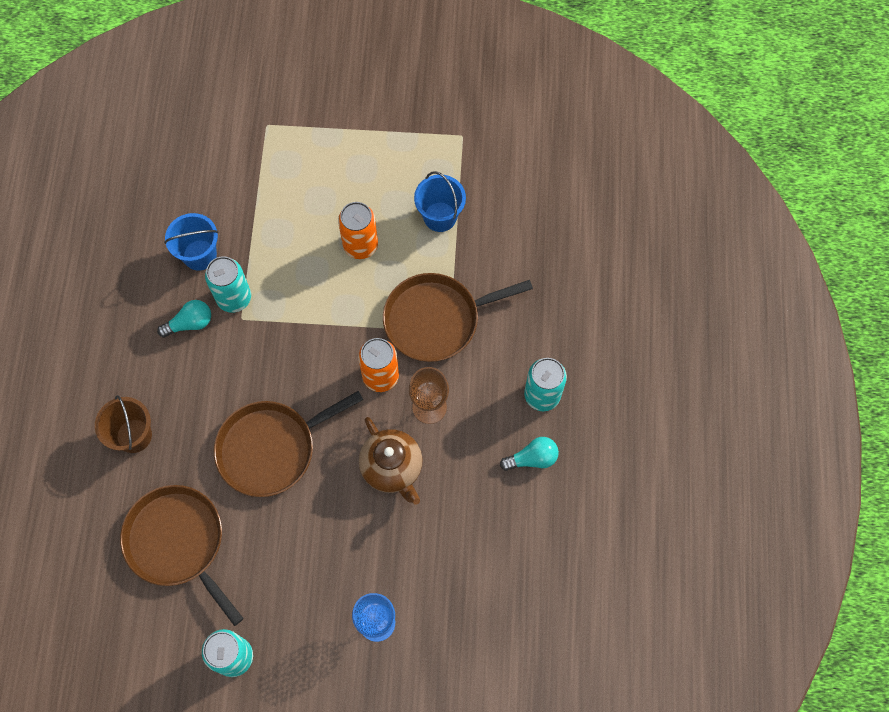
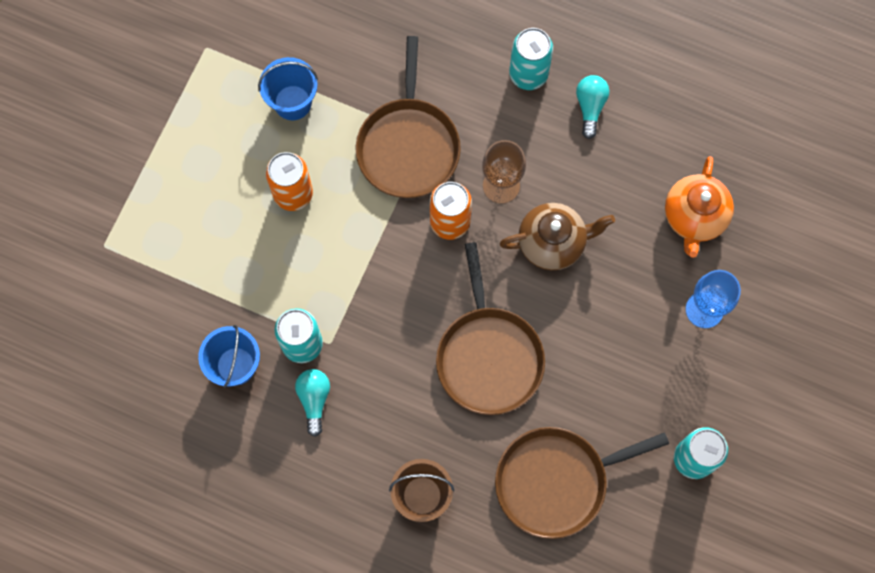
camera: 70 degrees left, 5 degrees up
(462, 585) = (694, 217): none -> orange teapot

